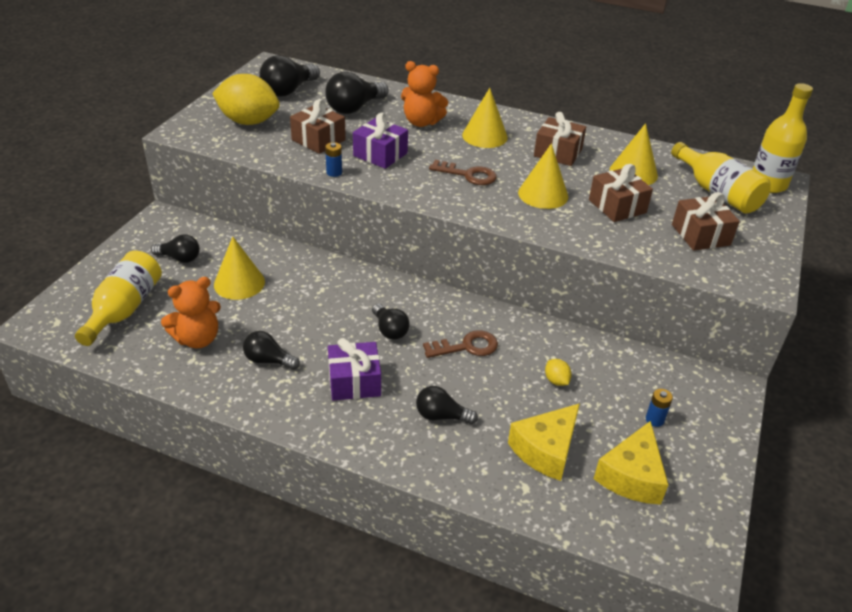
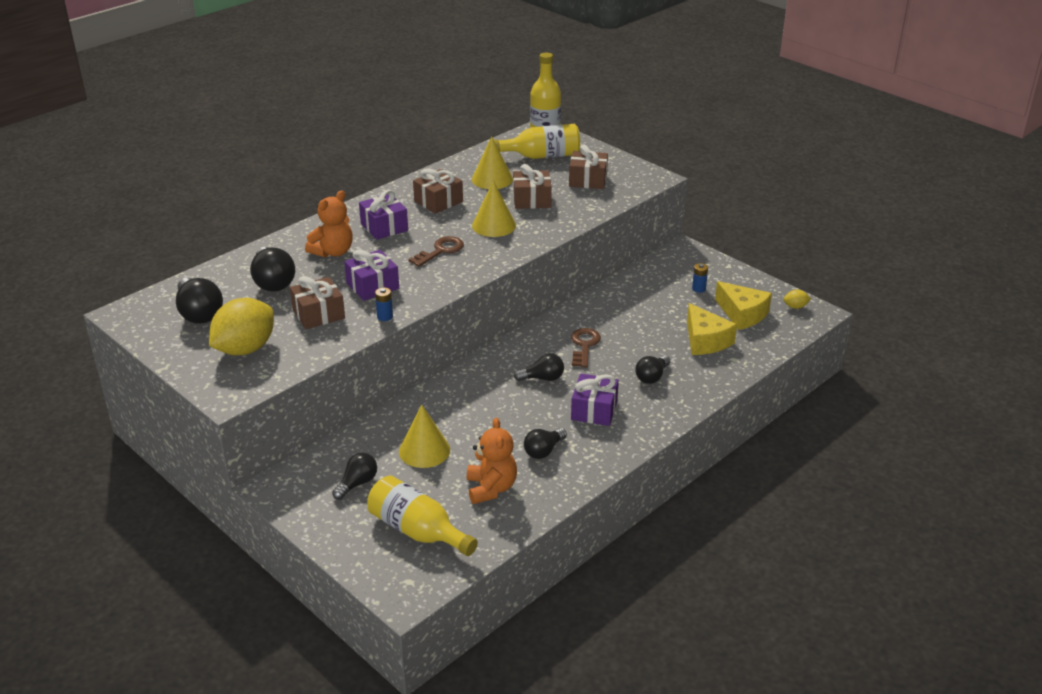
camera: 65 degrees left, 5 degrees down
(484, 136) = (384, 227): yellow cone -> purple gift
(556, 381) = (642, 316): yellow lemon -> yellow lemon (795, 307)

